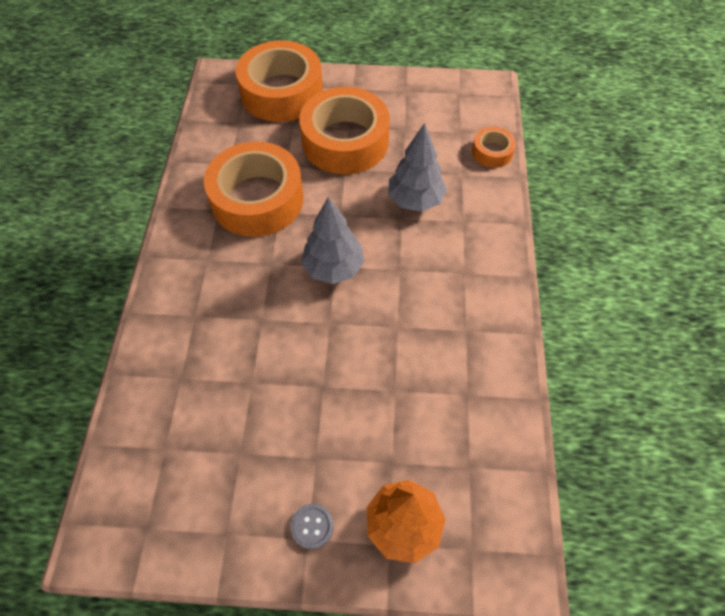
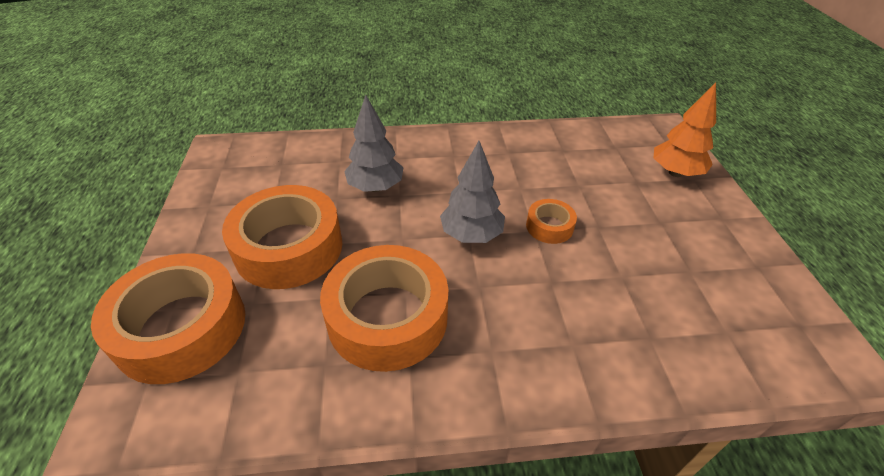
camera: 100 degrees left, 15 degrees down
(312, 526) = (712, 217): grey button -> none
(492, 152) = (311, 144): orange tape -> orange tape (549, 226)

